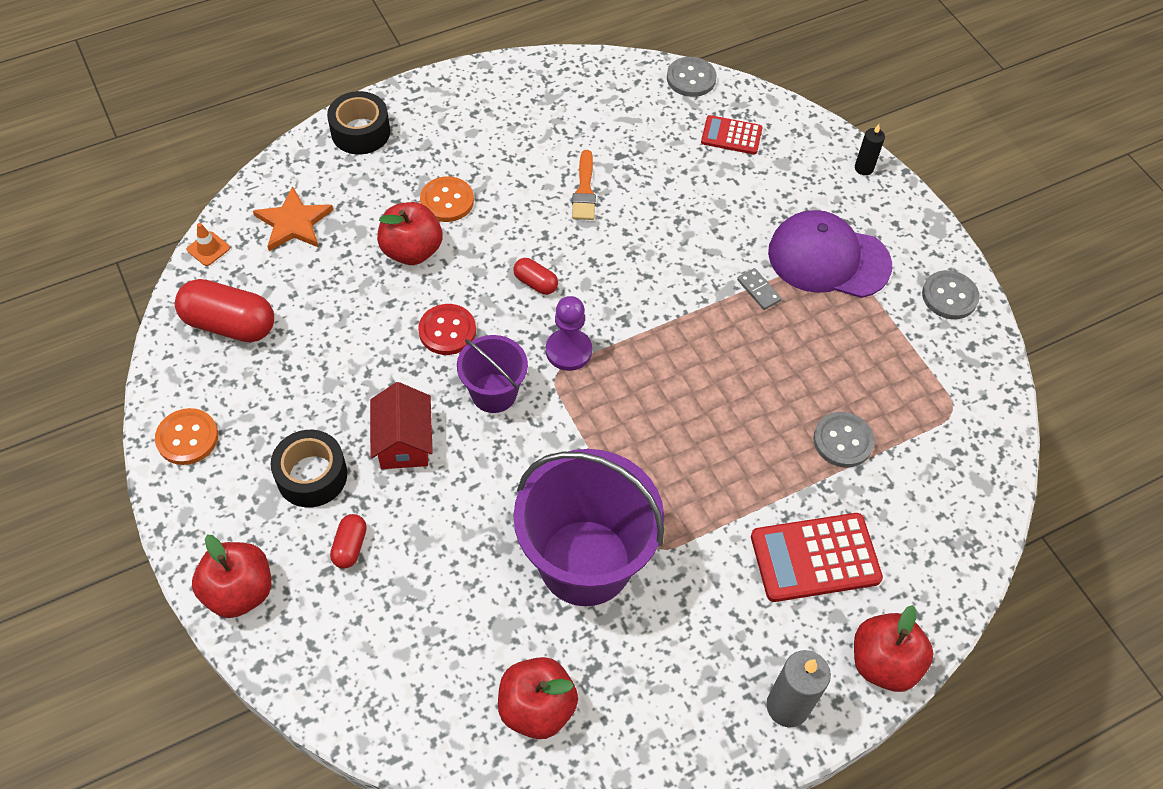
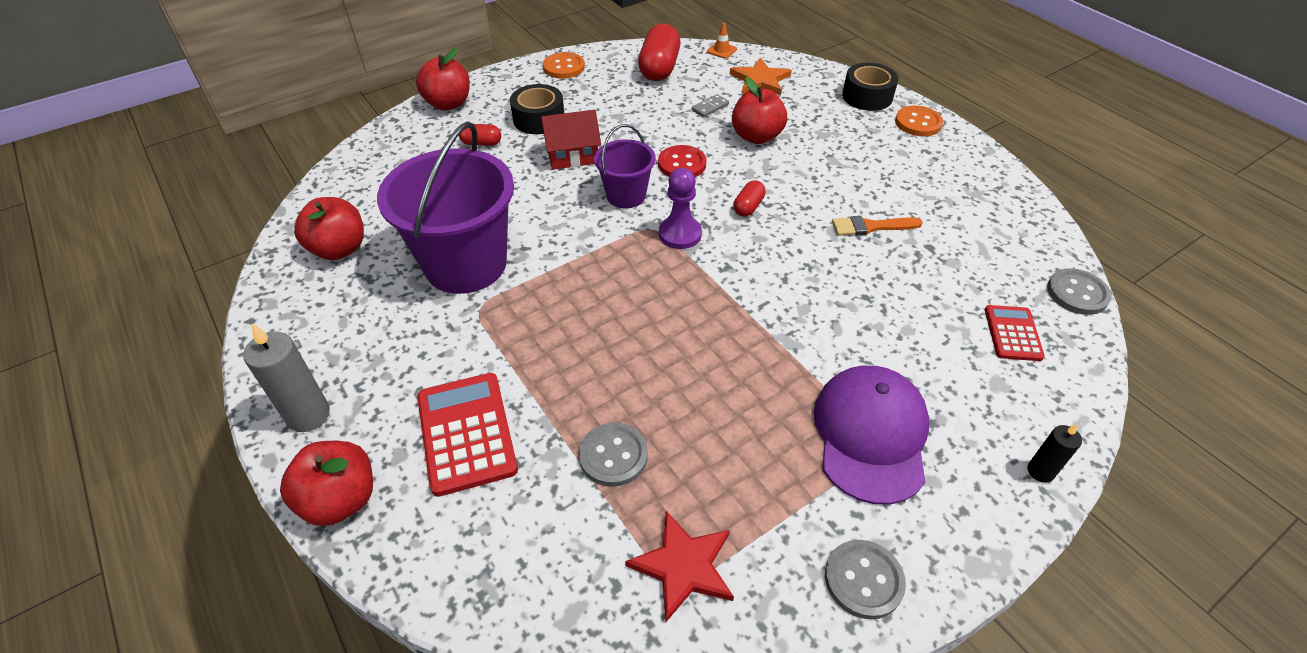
camera: 85 degrees right, 10 degrees down
(447, 201) = (817, 148): orange button -> orange button (918, 123)
(758, 290) = (798, 369): grey domino -> grey domino (710, 107)
(941, 404) = (683, 566): none -> red star

